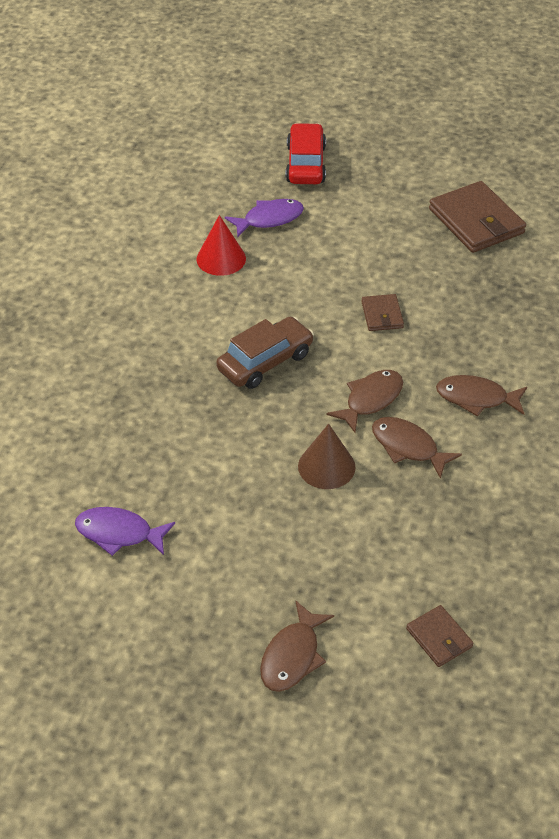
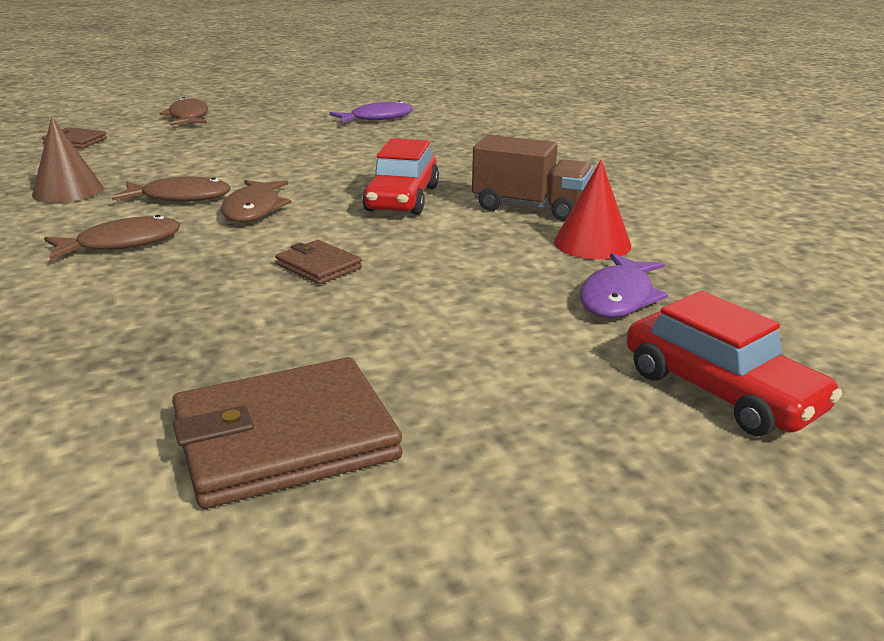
camera: 140 degrees right, 20 degrees down
(203, 308) = (530, 207): none -> brown truck
(265, 362) = (402, 199): brown car -> red car
(326, 466) = (253, 171): brown cone -> brown cone (68, 191)
(476, 221) = (285, 438): brown wallet -> brown wallet turned 45 degrees counterclockwise

